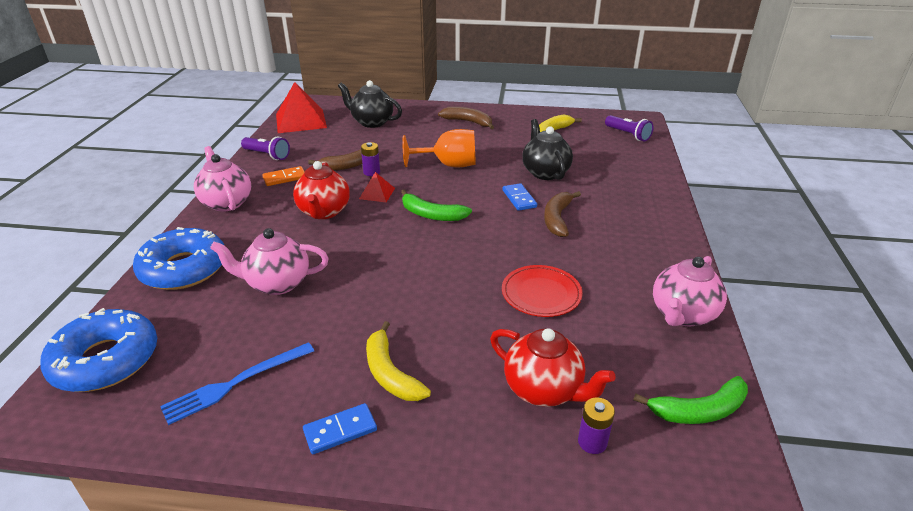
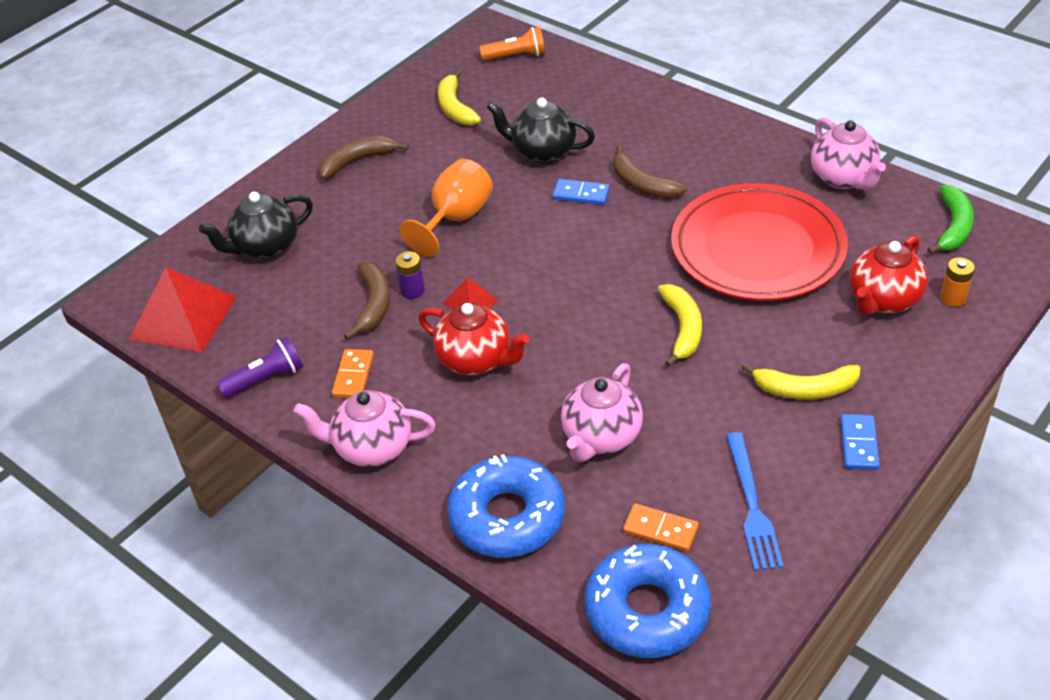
camera: 55 degrees left, 10 degrees up
(192, 341) = (660, 529): none -> orange domino
(416, 285) = (682, 329): none -> yellow banana
(431, 215) = (557, 272): green banana -> none
(541, 294) = (757, 248): red plate -> red plate, size x2.00
(544, 390) = (883, 300): red teapot -> red teapot turned 150 degrees clockwise
(592, 442) = (953, 298): purple battery -> orange battery
(628, 135) = (516, 56): purple flashlight -> orange flashlight

